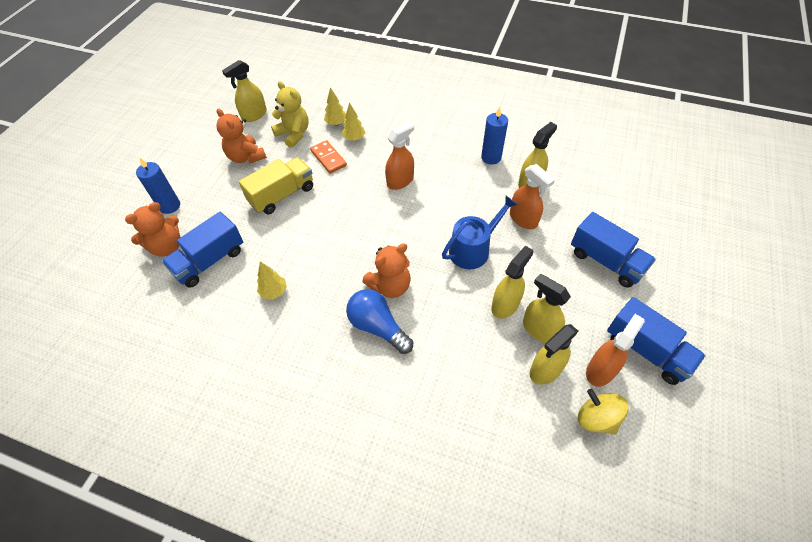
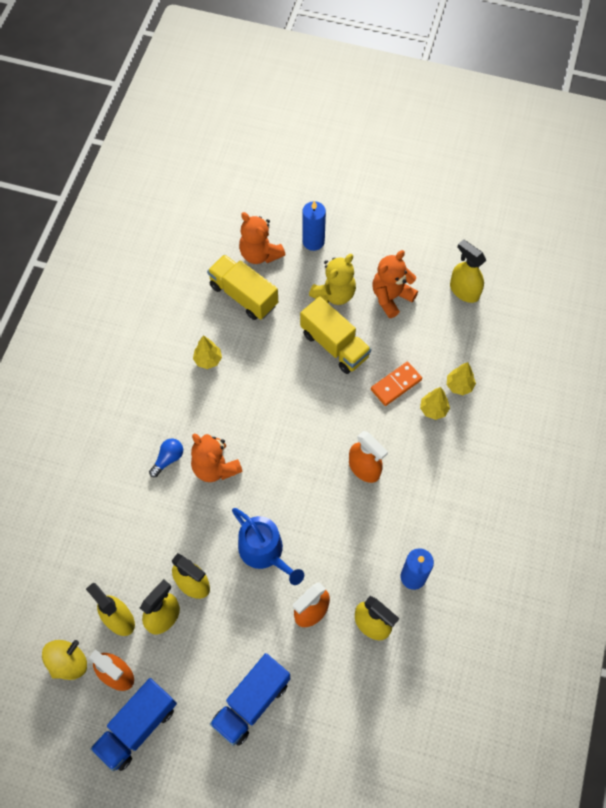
camera: 85 degrees right, 10 degrees up
(209, 261) = (243, 295): blue truck -> yellow truck
(294, 134) = (434, 340): yellow teddy bear -> yellow teddy bear (334, 294)
(378, 327) = (168, 459): blue light bulb -> blue light bulb, size x0.58

